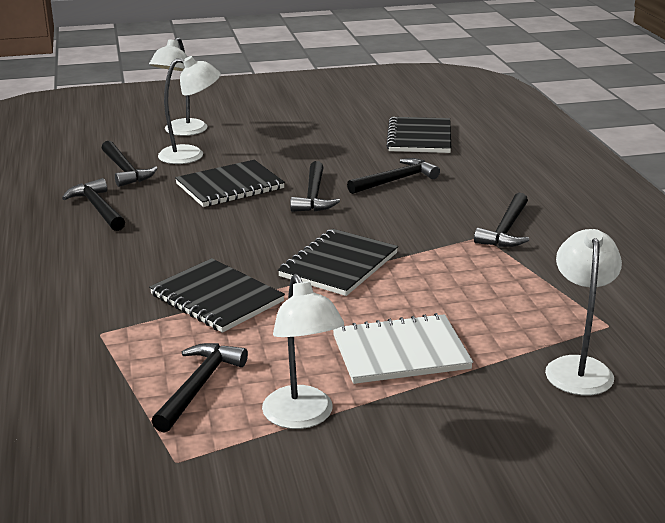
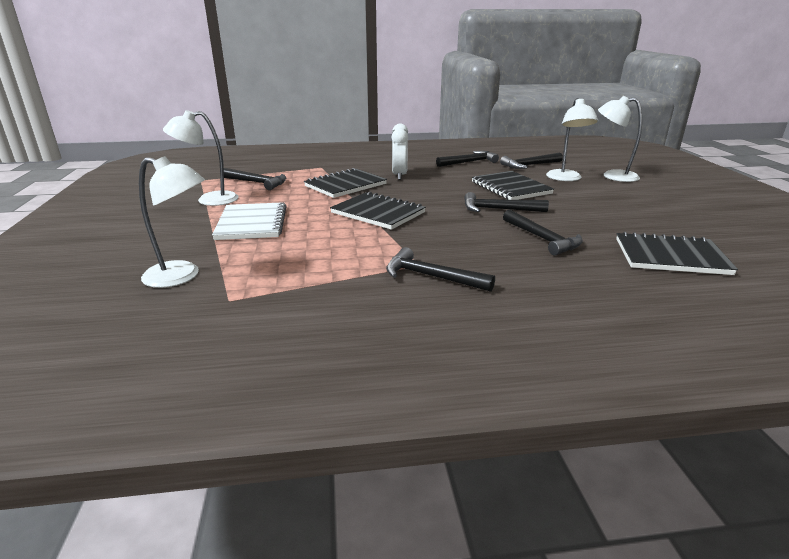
camera: 95 degrees right, 0 degrees up
(166, 258) = (399, 175): none -> white clock

